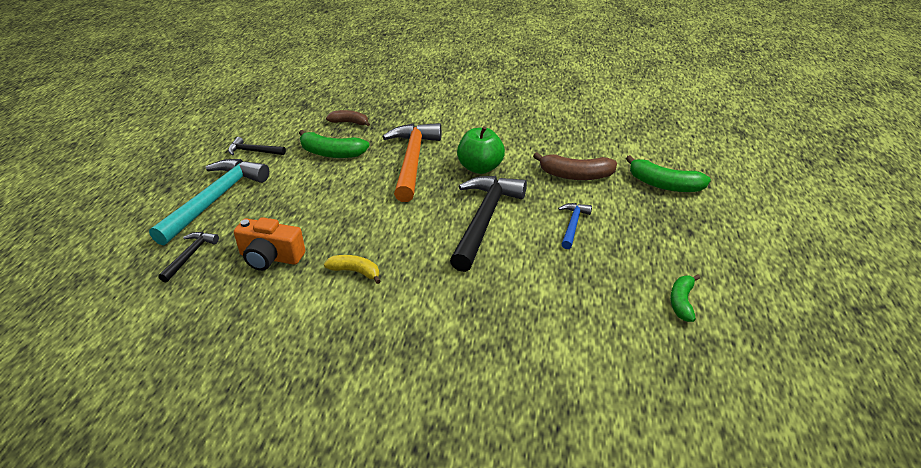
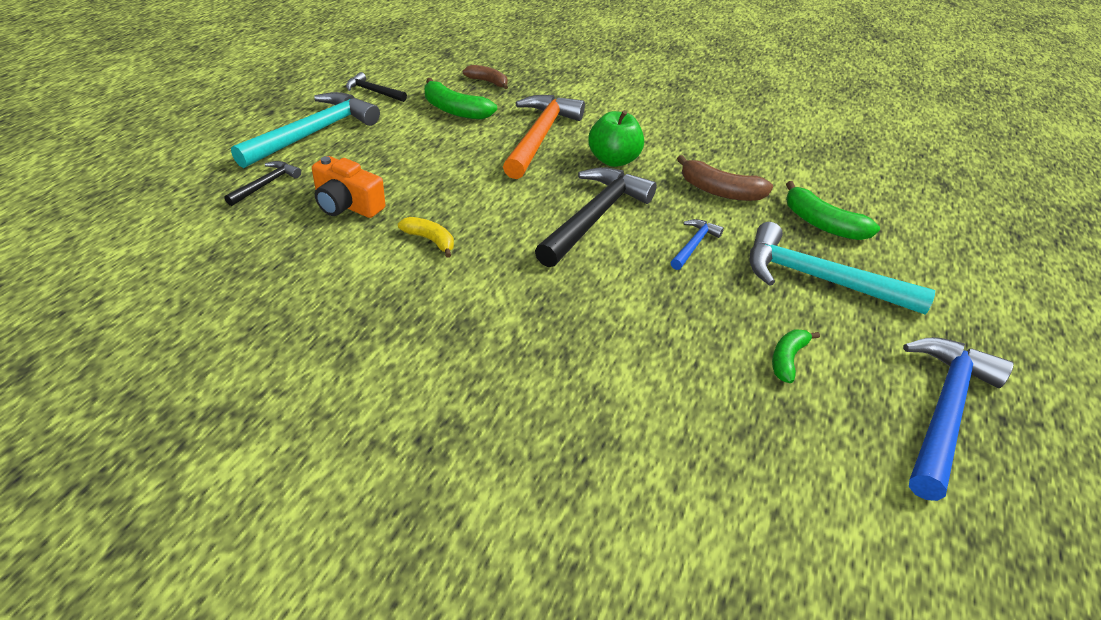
camera: 10 degrees right, 5 degrees up
(679, 230) = (819, 279): none -> turquoise hammer
(812, 314) = (943, 411): none -> blue hammer

